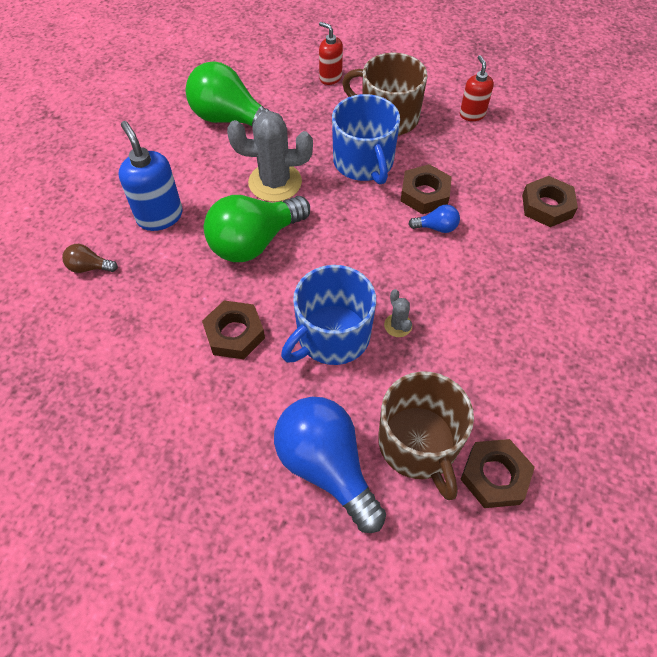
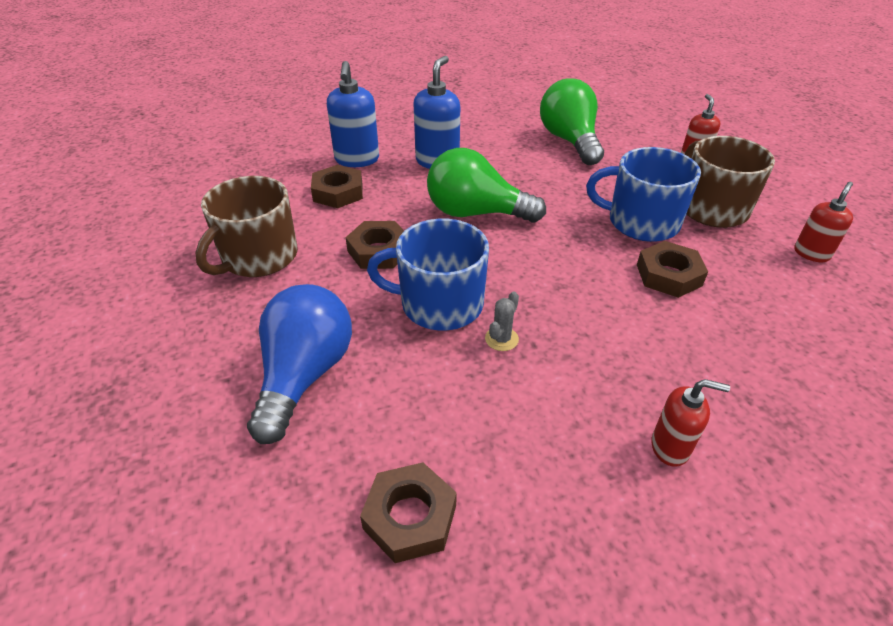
camera: 50 degrees right, 15 degrees down
(89, 267) = (357, 160): brown light bulb -> blue soap dispenser
(275, 182) = (546, 191): grey cactus -> none
(364, 162) = (641, 222): blue mug -> blue mug turned 75 degrees clockwise
(419, 444) = (388, 428): brown mug -> brown mug (258, 257)
(436, 227) = (644, 303): blue light bulb -> none
(547, 206) = (801, 371): brown nut -> brown nut (338, 192)
(547, 310) = (670, 447): none -> red soap dispenser

